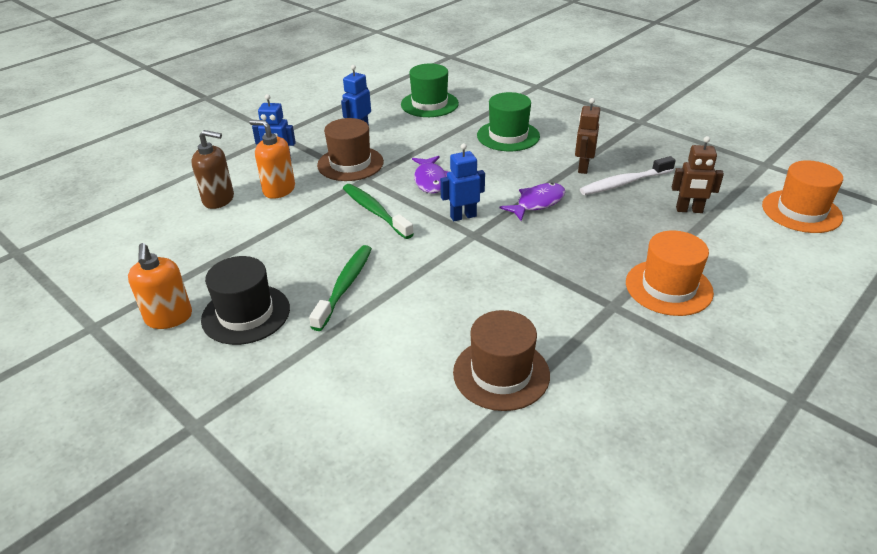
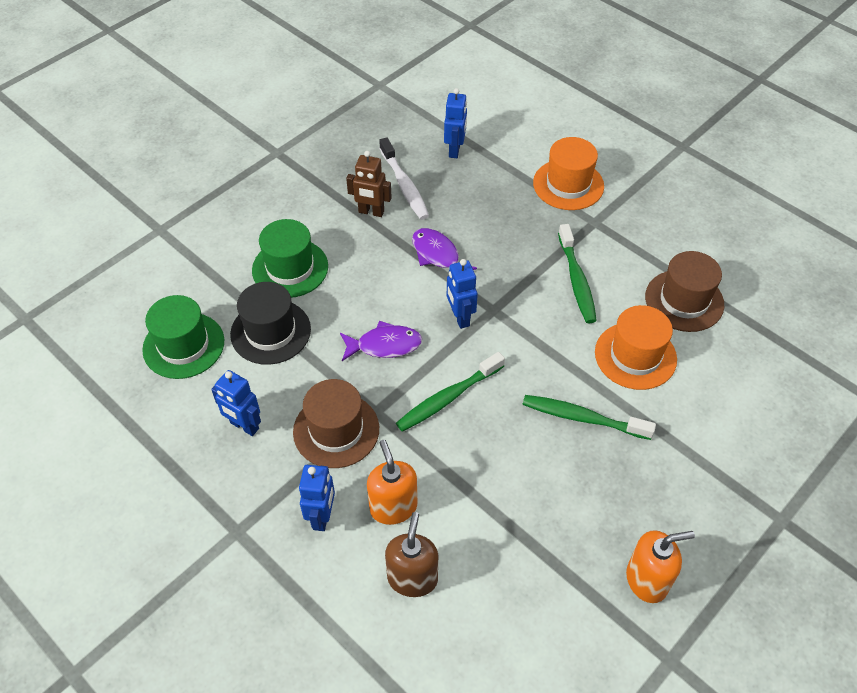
camera: 90 degrees left, 15 degrees up
(246, 314) = (633, 503): black hat -> black hat (270, 332)
(279, 190) = (393, 507): orange soap dispenser -> orange soap dispenser turned 135 degrees clockwise
(519, 288) = (576, 280): none -> green toothbrush
(689, 210) = (455, 150): brown robot -> blue robot
(801, 211) = (459, 84): orange hat -> orange hat (635, 356)

